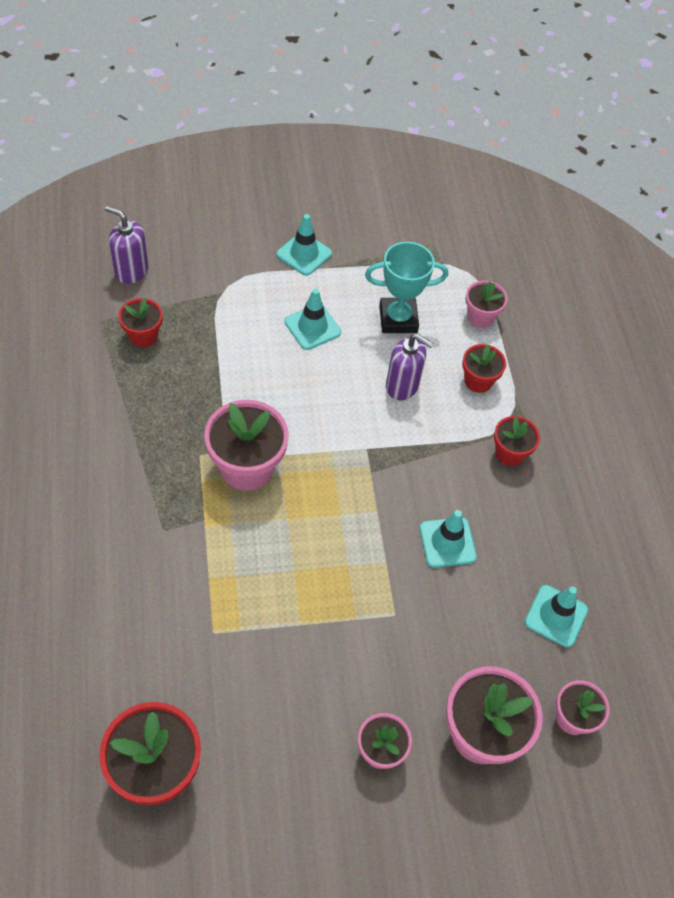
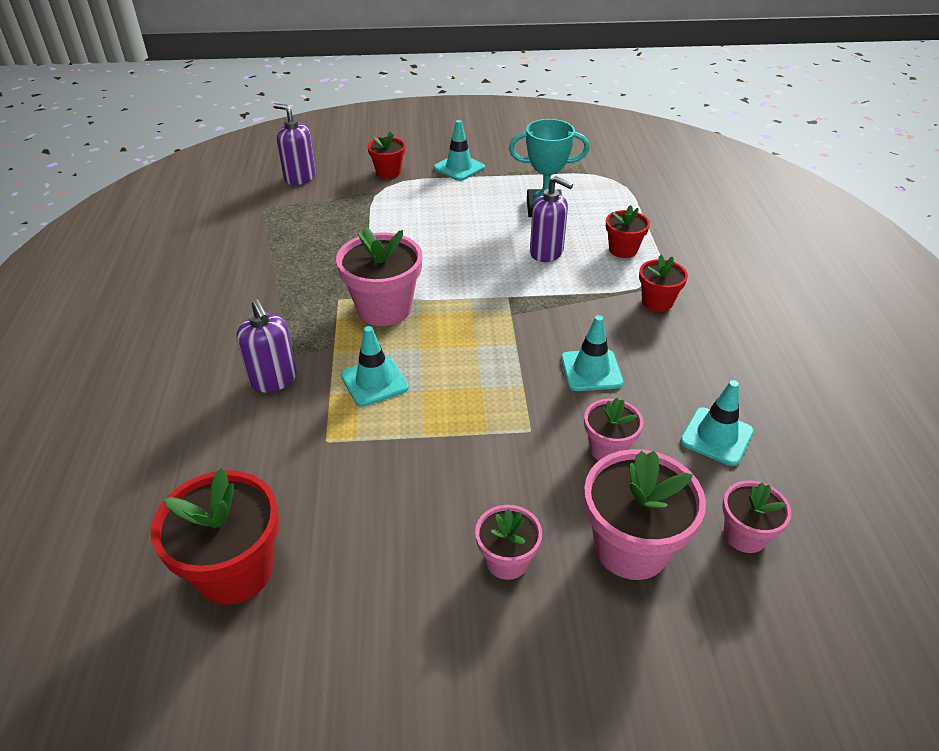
camera: 10 degrees right, 15 degrees down
(143, 335) = (301, 217): red flower pot -> red flower pot (388, 172)
(153, 562) = (273, 380): none -> purple soap dispenser
(312, 327) = (461, 213): turquoise traffic cone -> turquoise traffic cone (374, 381)
(480, 317) = (624, 207): pink flower pot -> pink flower pot (608, 449)

